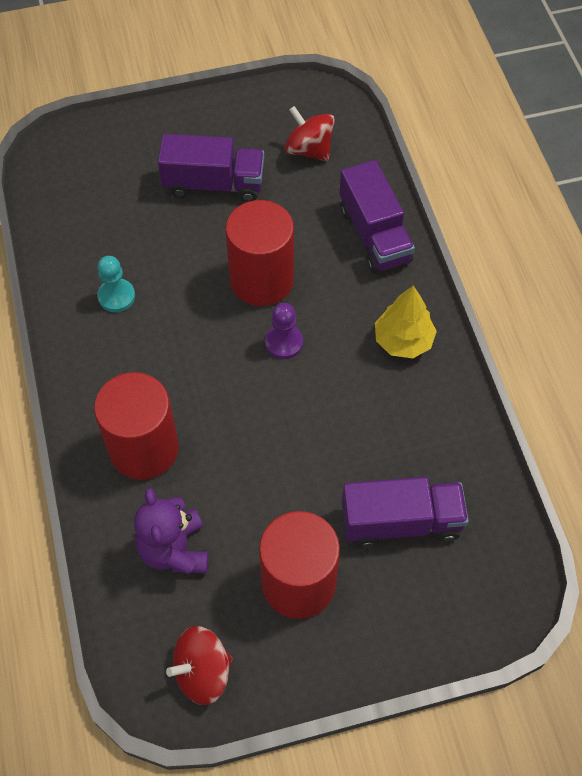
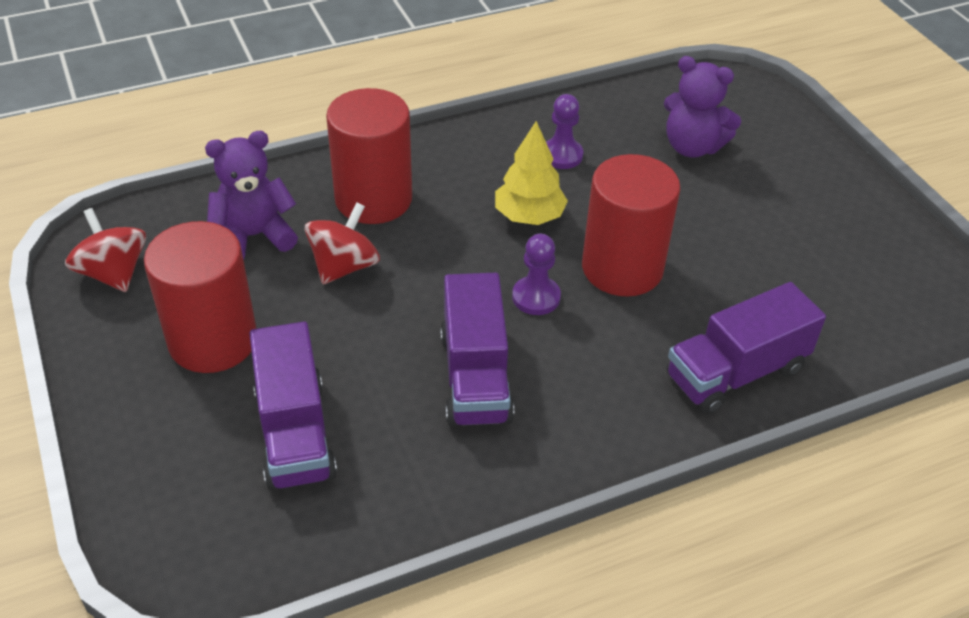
camera: 80 degrees right, 15 degrees down
(116, 296) = (561, 155): turquoise pawn -> purple pawn
(127, 202) = (692, 147): none -> purple teddy bear
(214, 184) = (750, 212): purple truck -> purple truck (475, 377)
(309, 149) = (850, 293): red spinning top -> red spinning top (344, 266)
(403, 341) = (569, 417): yellow tree -> yellow tree (529, 216)

